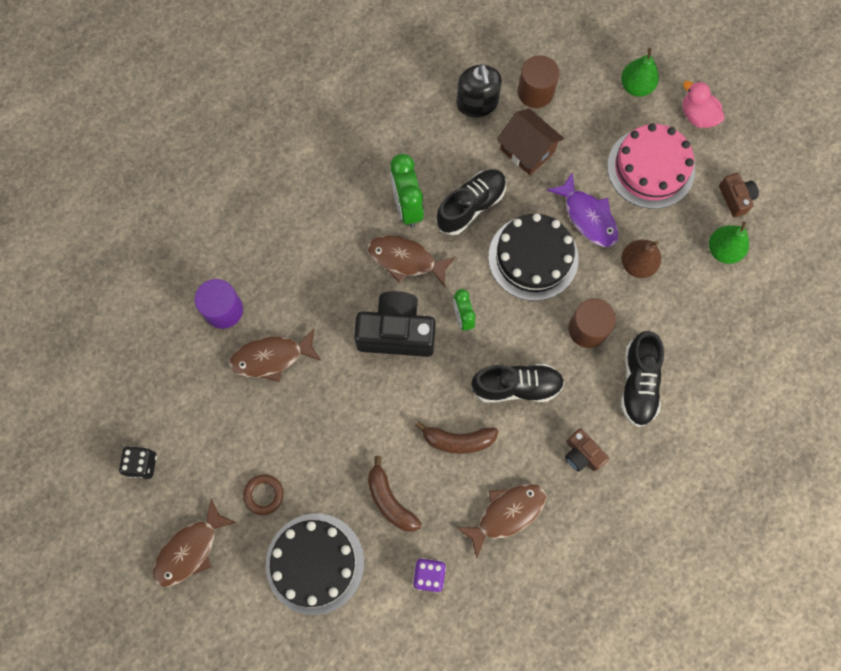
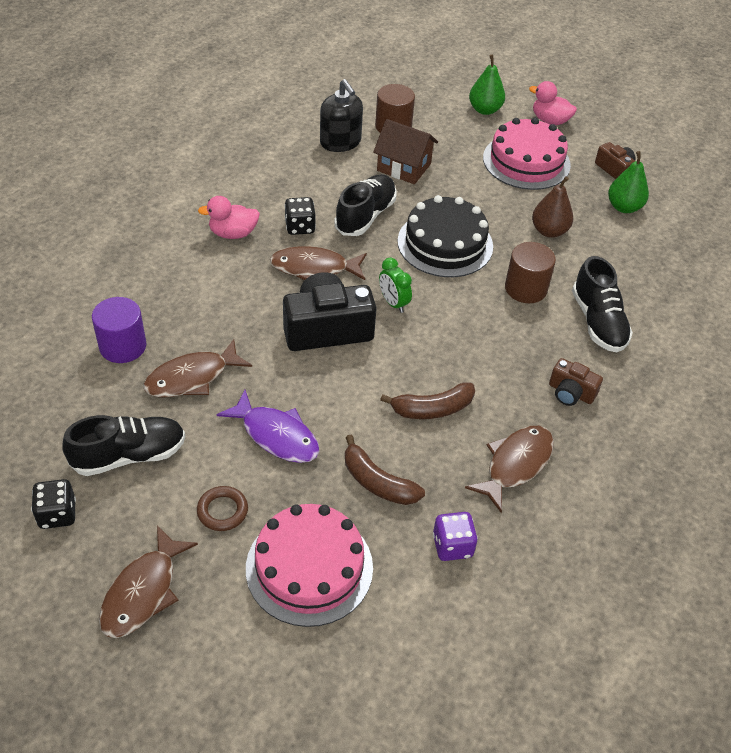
camera: 20 degrees left, 25 degrees down
(315, 563) = (309, 567): black cake -> pink cake
(345, 201) = (233, 233): none -> pink duck
(407, 207) = (300, 227): green clock -> black dice
(516, 386) = (475, 349): black shoe -> black shoe (129, 455)
(588, 217) = (484, 205): purple fish -> purple fish (276, 435)

